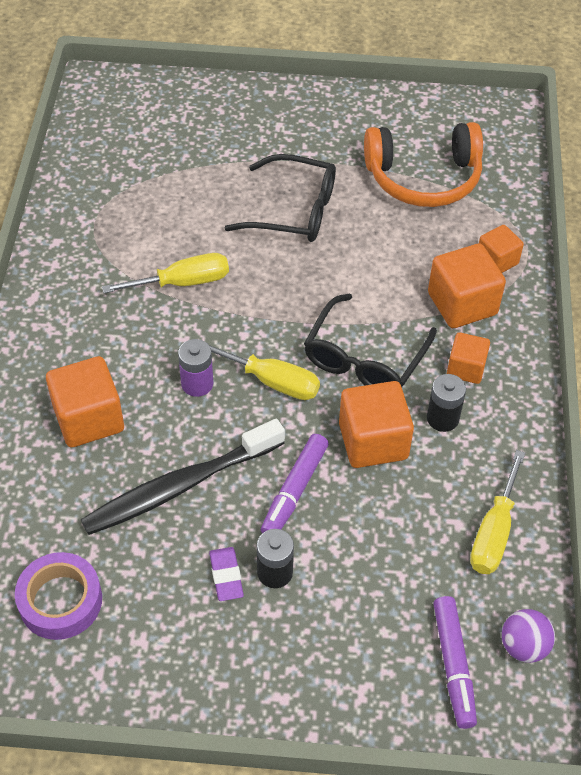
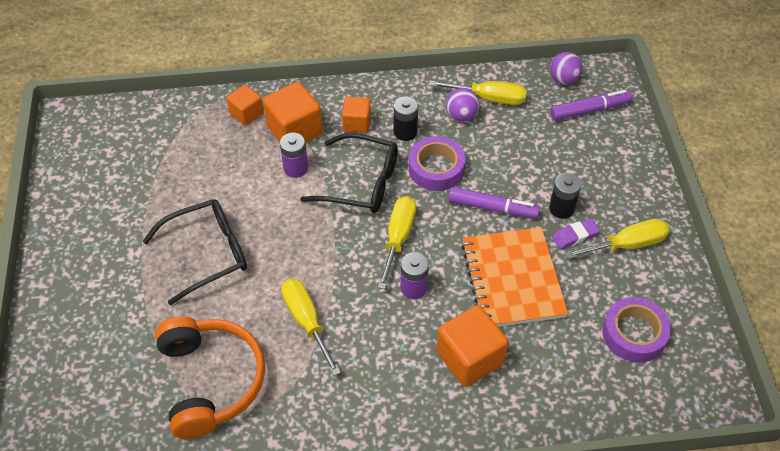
camera: 100 degrees left, 0 degrees up
(179, 486) = (512, 279): black toothbrush -> orange notebook
(195, 637) = (627, 245): none -> yellow screwdriver
(293, 210) = (207, 254): black glasses -> black glasses turned 60 degrees clockwise
(373, 441) = (436, 168): orange cube -> purple tape
(400, 298) = (295, 168): none -> purple battery
(423, 178) = (156, 167): orange headphones -> orange headphones (210, 381)
(463, 490) = (461, 116): none -> purple ball

